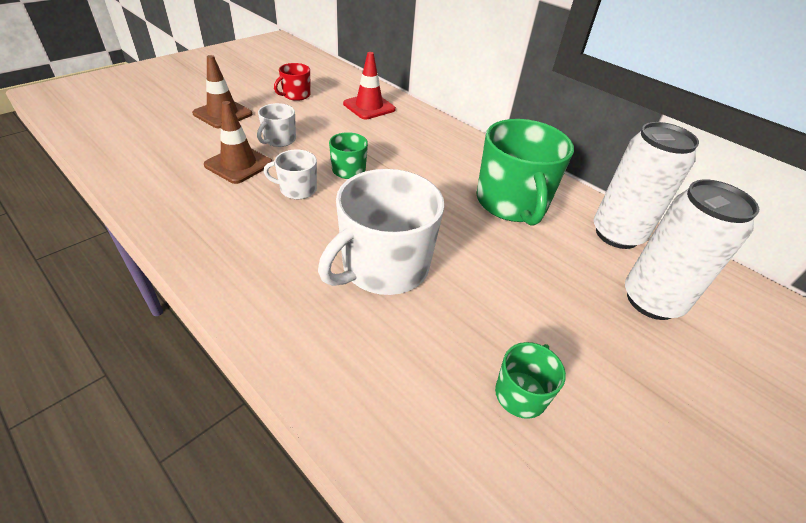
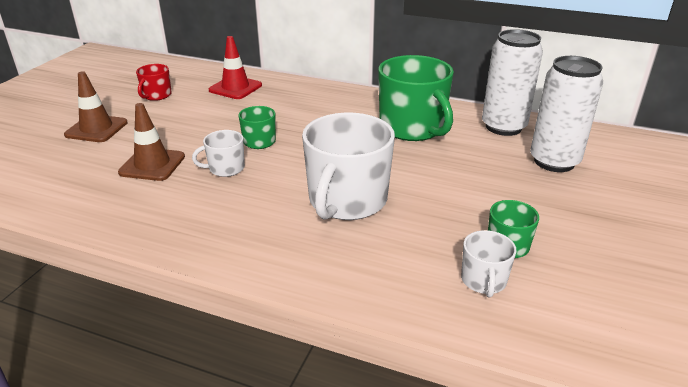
camera: 20 degrees left, 10 degrees down
(279, 140) = (173, 135): white mug -> white mug (483, 281)

